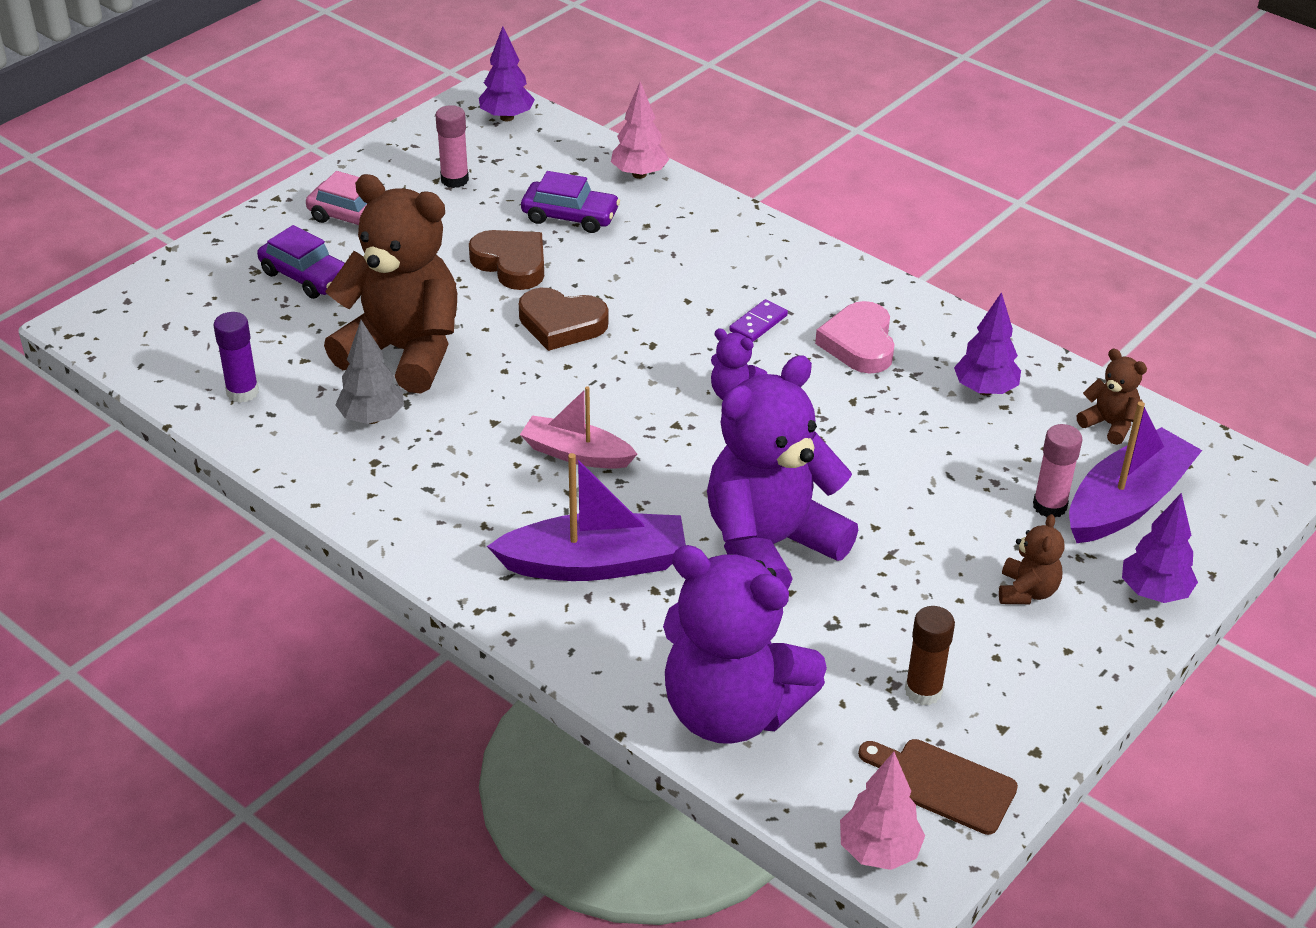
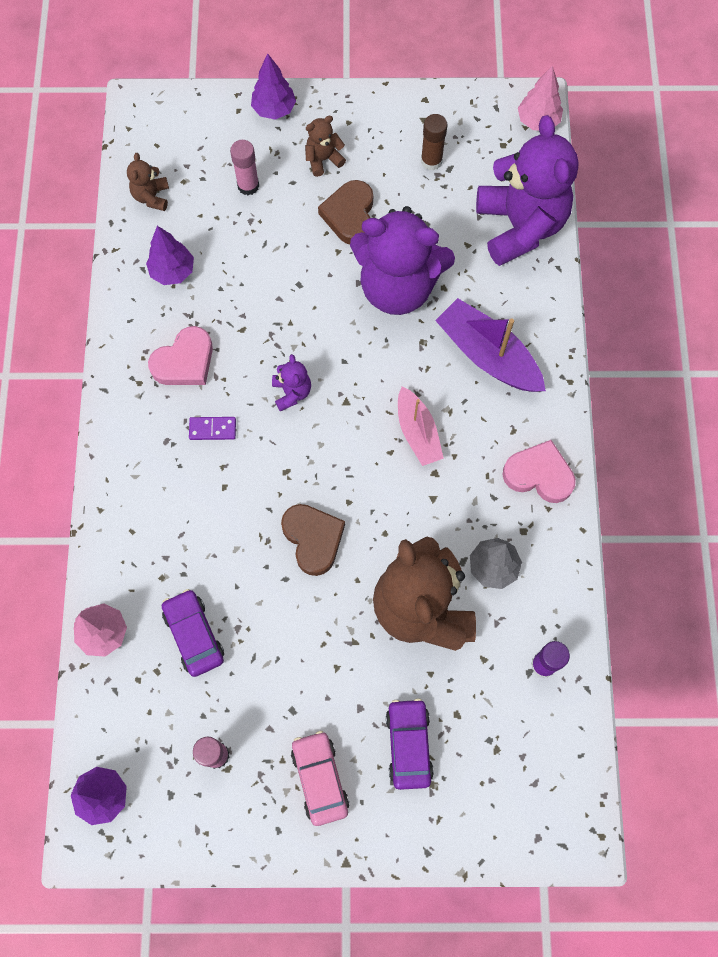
camera: 130 degrees left, 30 degrees up
(413, 511) = (539, 474): none -> pink heart
(511, 264) = (279, 624): brown heart -> brown heart (350, 215)
(943, 784) = (478, 121): brown cutting board -> none
(1126, 502) = (213, 155): purple boat -> none

